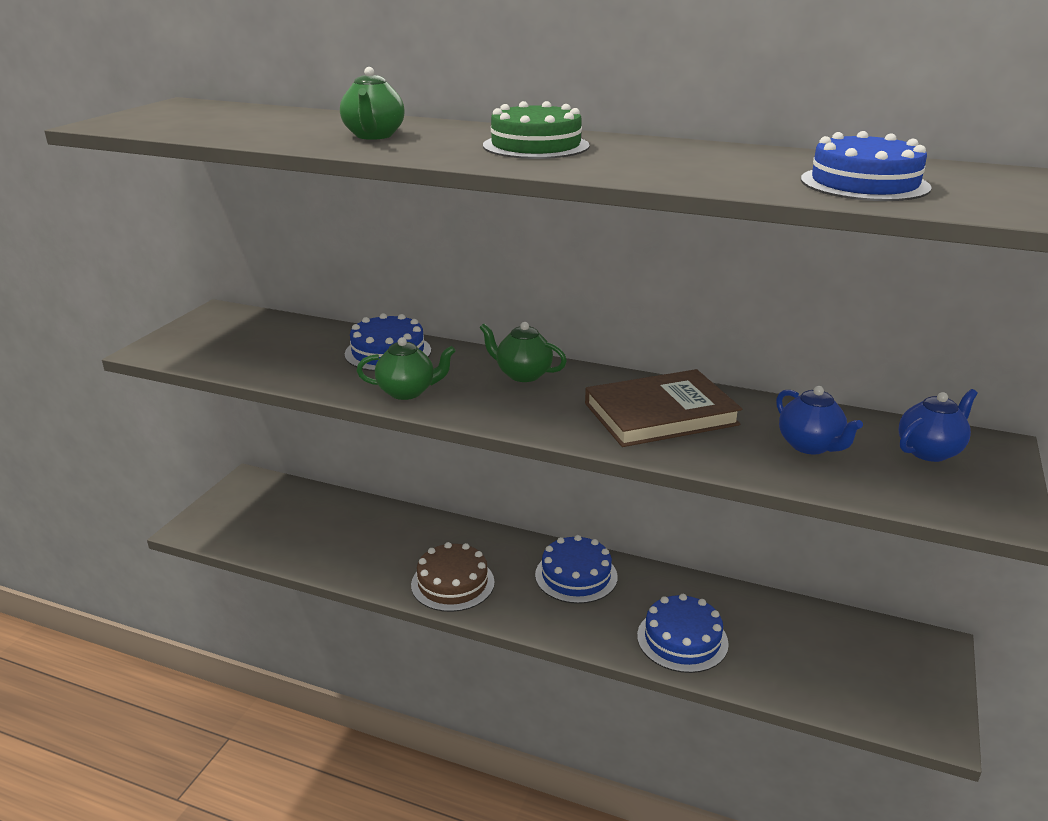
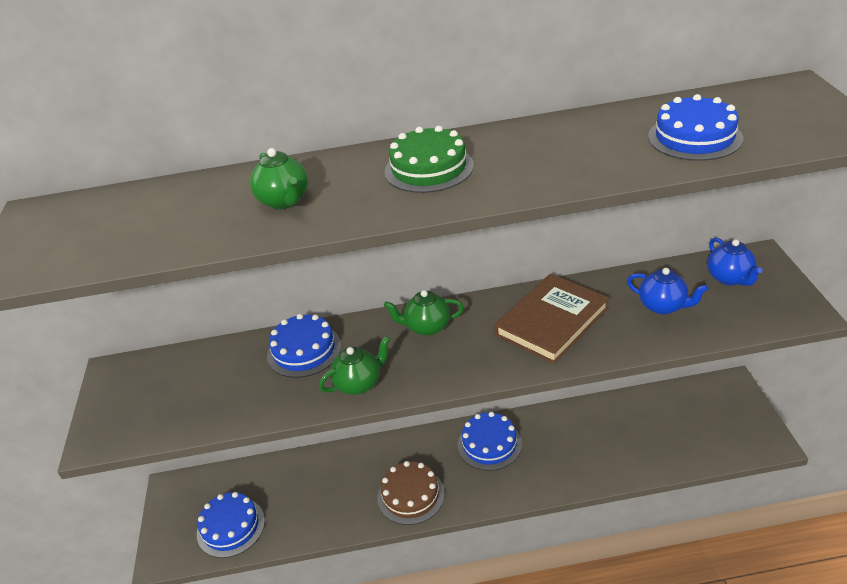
camera: 25 degrees left, 10 degrees up
(682, 639) = (592, 458): blue cake -> blue cake (231, 527)
(930, 451) = (730, 278): blue teapot -> blue teapot turned 135 degrees clockwise

